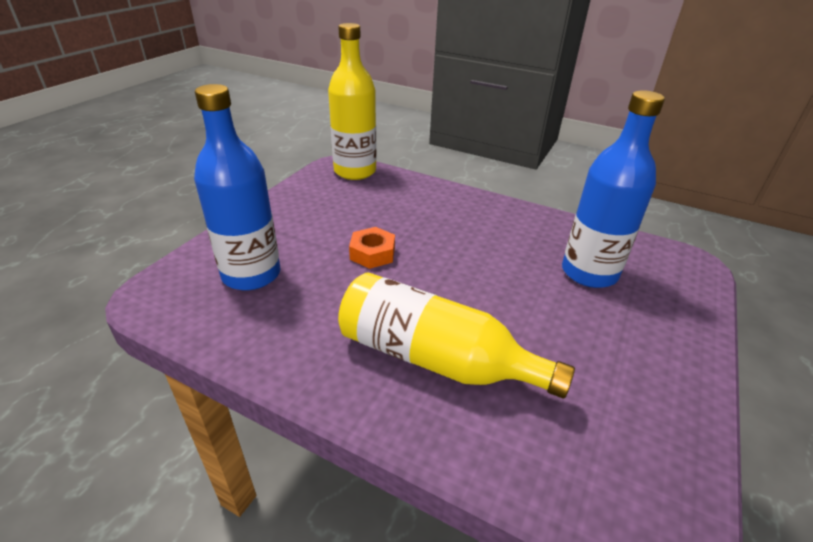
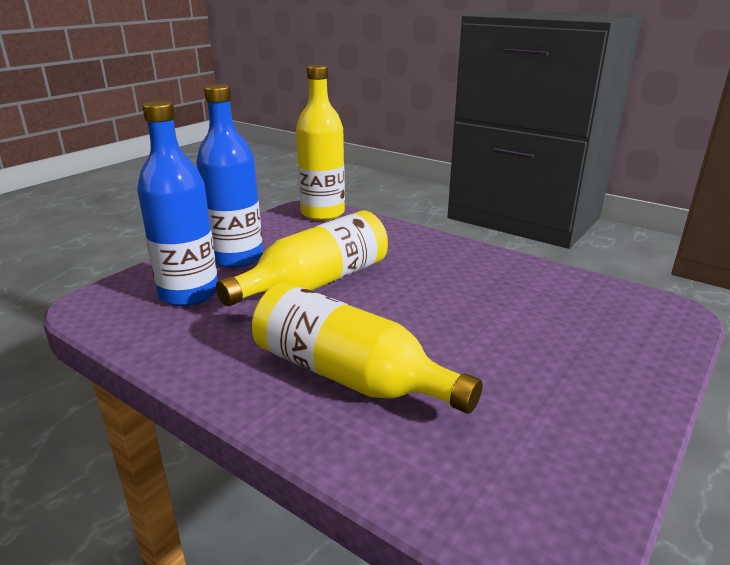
camera: 10 degrees right, 10 degrees down
(372, 253) = (316, 283): orange nut -> yellow bottle
(589, 272) = (547, 313): blue bottle -> blue bottle (237, 258)

